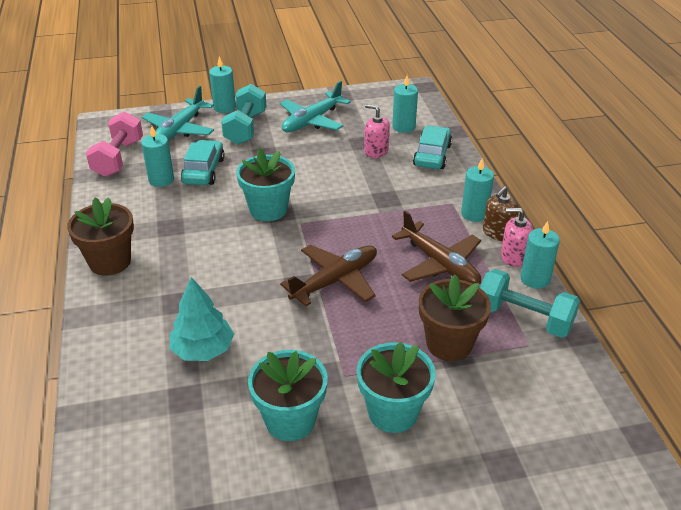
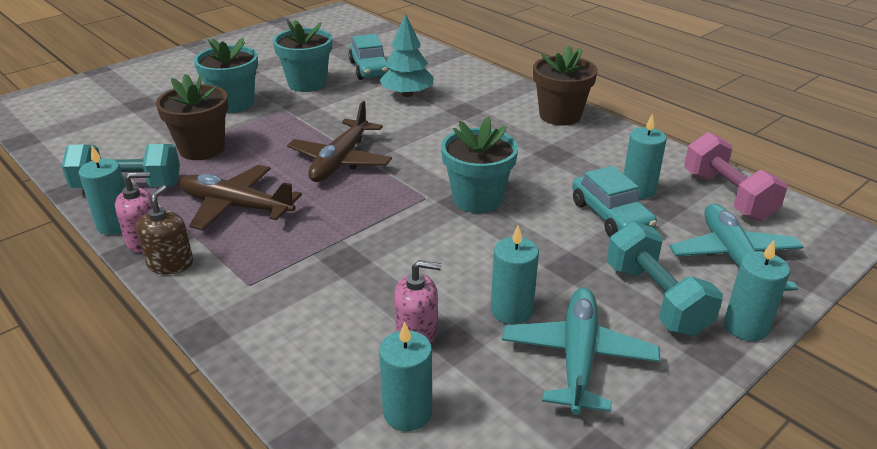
camera: 150 degrees right, 5 degrees down
(432, 155) = (317, 362): turquoise car -> turquoise car (370, 69)
(474, 214) = (210, 279): turquoise candle -> turquoise candle (511, 310)

